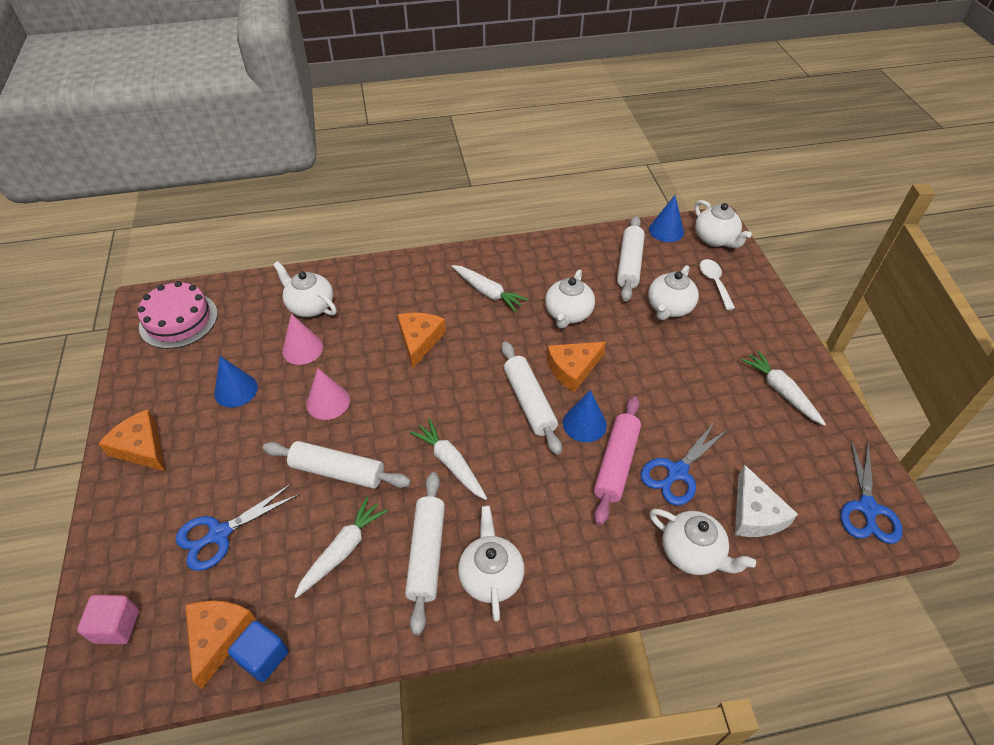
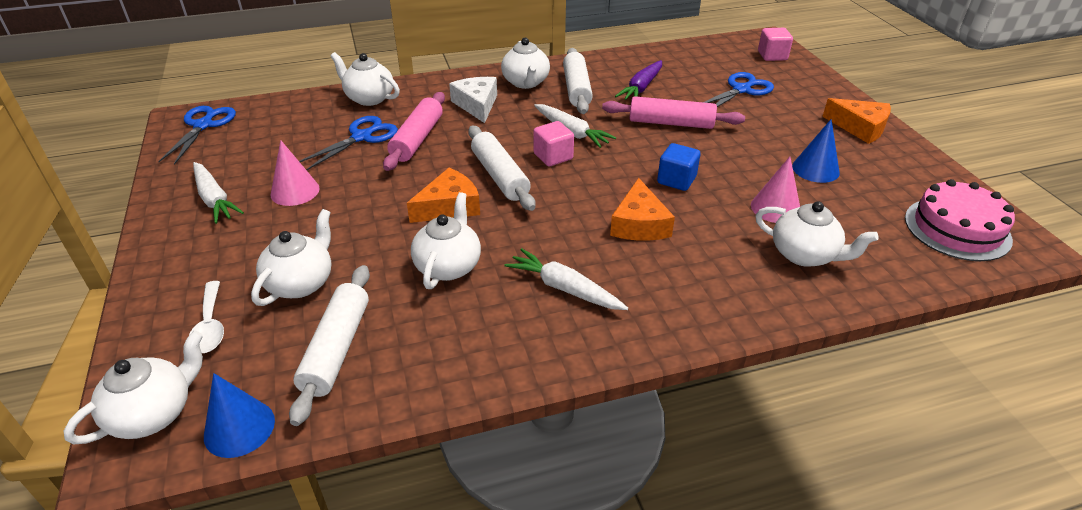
camera: 175 degrees right, 10 degrees down
(218, 637) = (702, 55): orange cheese -> none
(263, 657) = (667, 51): blue cube -> blue cube (676, 180)
(328, 402) = (712, 165): pink cone -> pink cone (295, 191)
(338, 471) = (671, 123): white rolling pin -> pink rolling pin
(342, 550) = (641, 87): white carrot -> purple carrot
(476, 425) = (553, 157): none -> pink cube
(584, 424) = (443, 163): blue cone -> none
(715, 239) = (154, 414): white teapot -> white teapot turned 75 degrees clockwise
(755, 513) = (305, 118): white cheese -> white cheese (477, 105)

